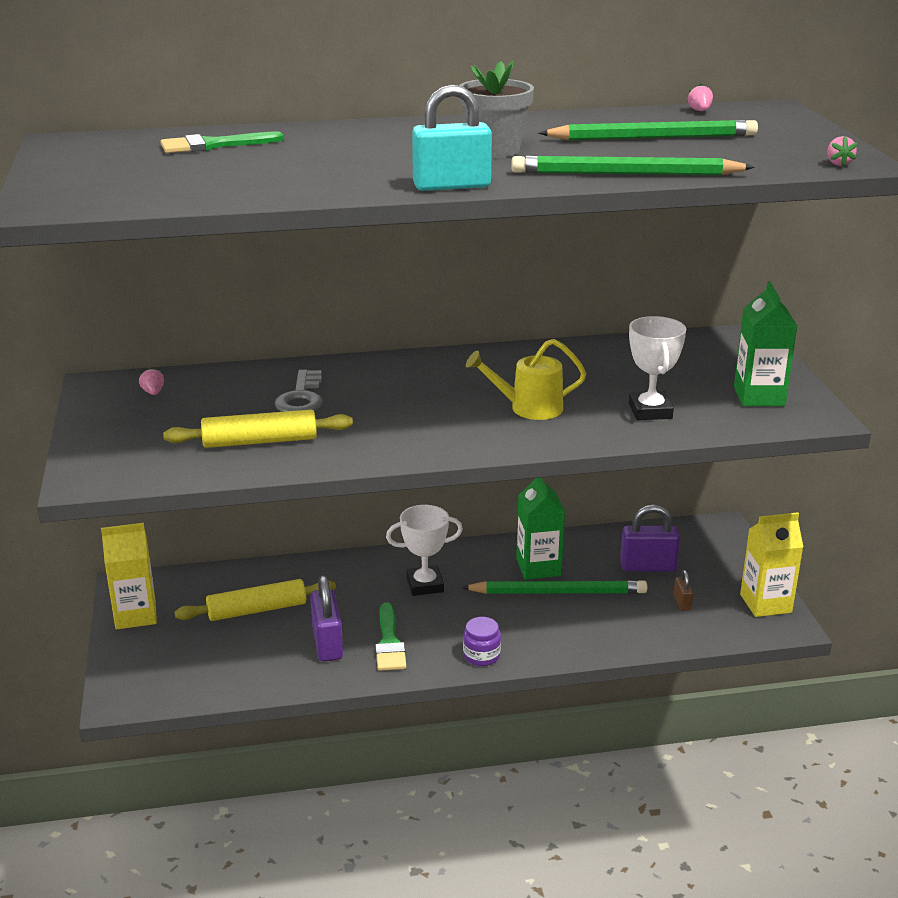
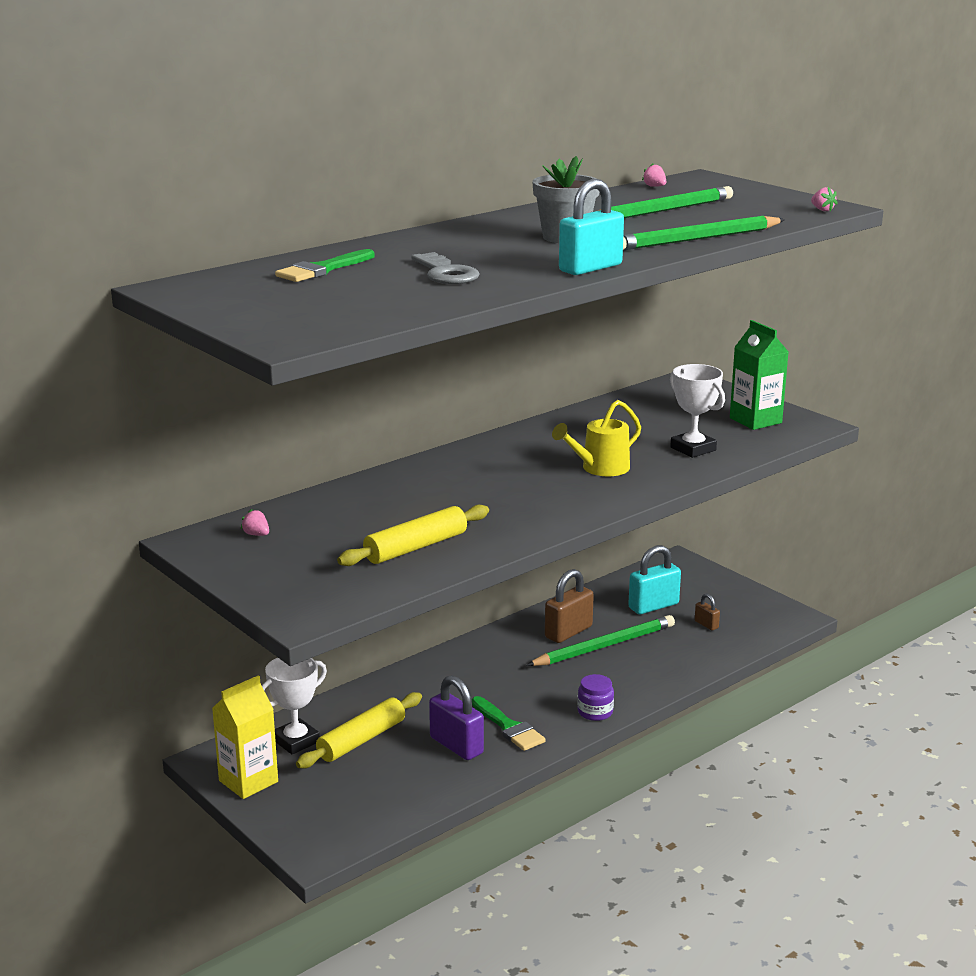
camera: 30 degrees left, 5 degrees down
(301, 398) = (401, 506): grey key -> grey key (446, 273)
(425, 585) = (489, 674): white trophy -> white trophy (296, 741)
(538, 567) = (568, 632): green carton -> brown padlock
(648, 566) = (653, 606): purple padlock -> turquoise padlock
(765, 603) = (766, 606): yellow carton -> none

